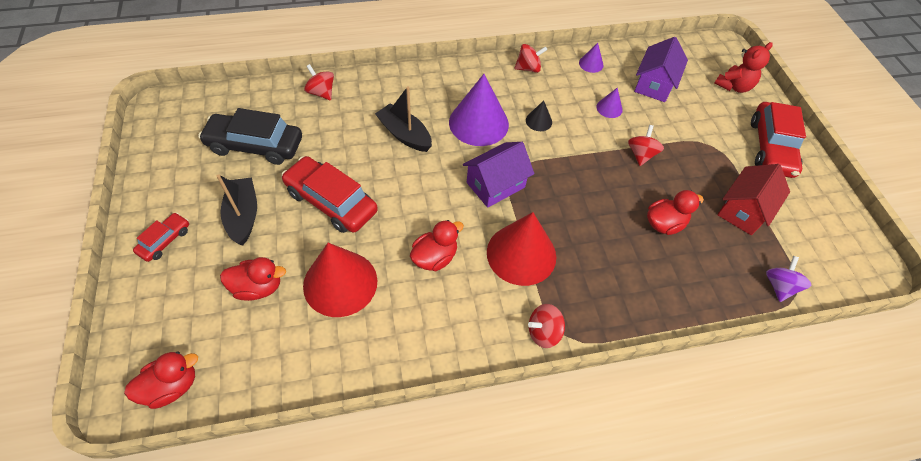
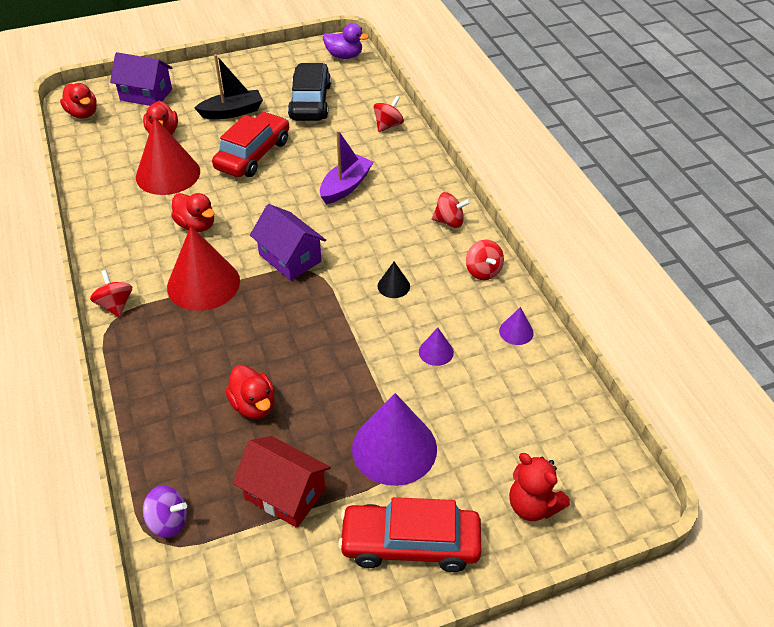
camera: 85 degrees right, 10 degrees down
(165, 241) = (204, 82): red car -> none
(180, 108) = (344, 56): none -> purple duck
(404, 134) = (345, 186): black boat -> purple boat
(478, 123) = (376, 237): purple cone -> purple cone (394, 448)
(641, 154) = (361, 384): red spinning top -> red spinning top (449, 222)
(654, 84) = (500, 402): purple house -> purple house (146, 95)

